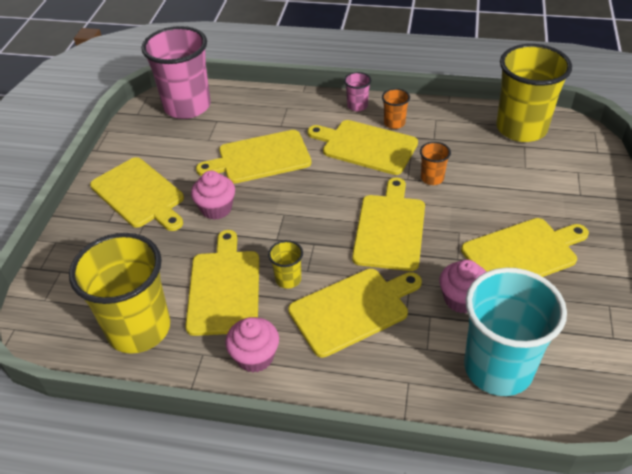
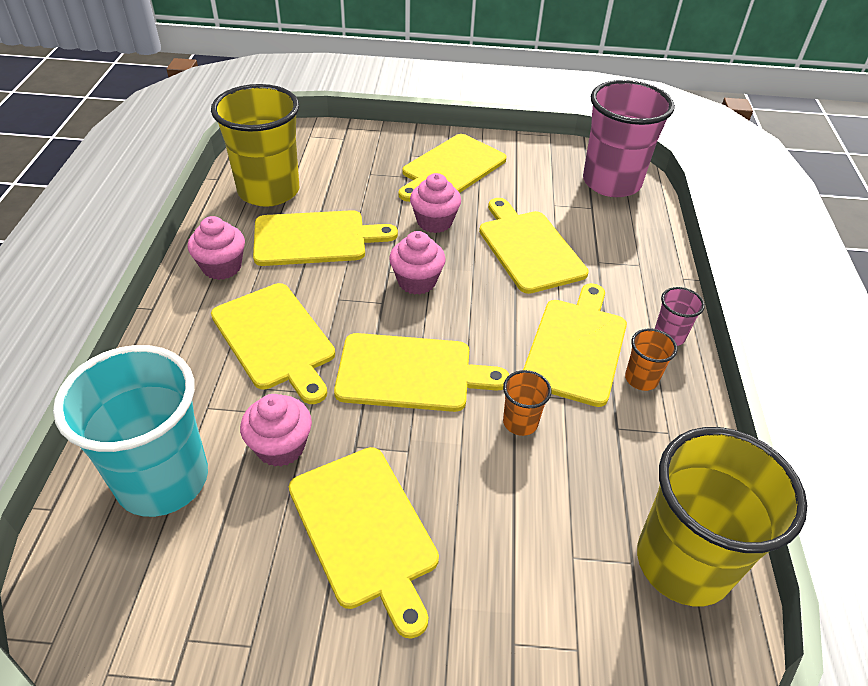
camera: 80 degrees right, 0 degrees up
(288, 279) = (325, 284): yellow cup -> none
(291, 222) = (417, 281): none -> pink cupcake

